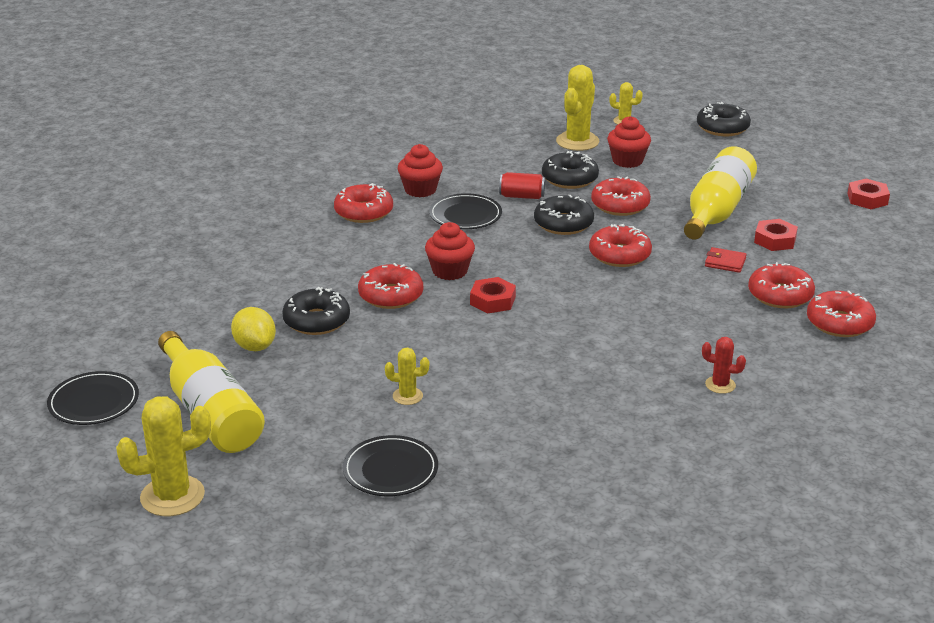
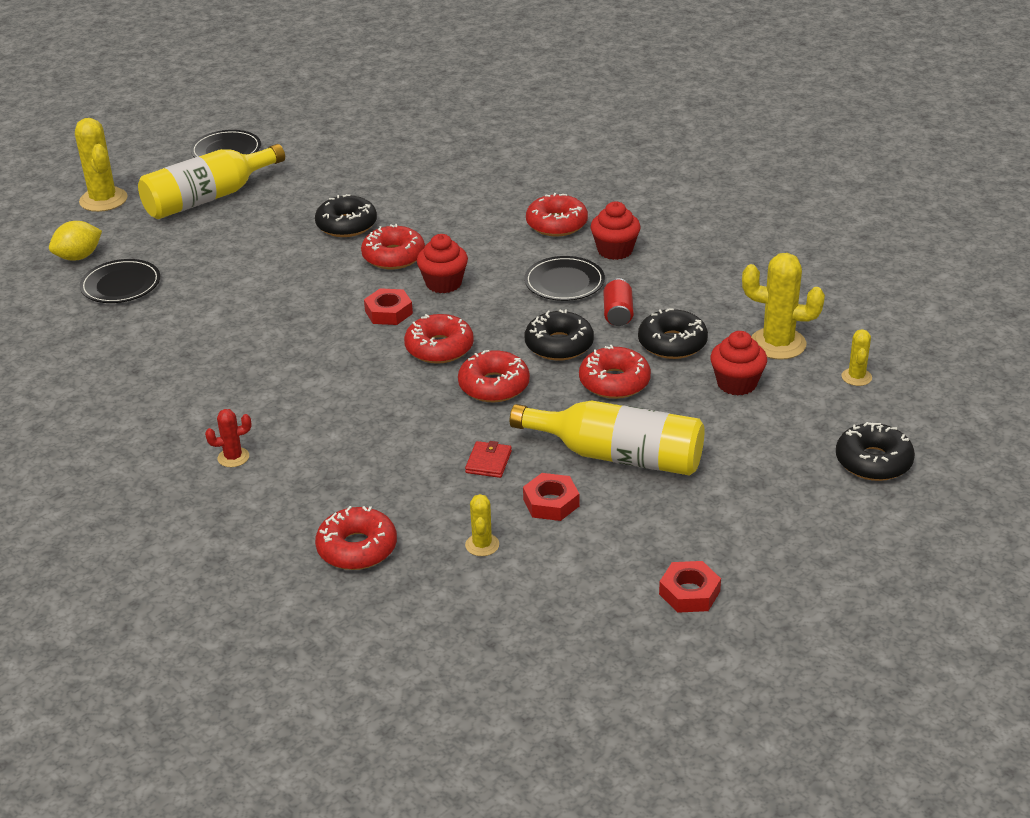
camera: 85 degrees right, 5 degrees up
(255, 346) = (304, 202): yellow lemon -> yellow lemon (79, 257)
(407, 396) = (225, 282): yellow cactus -> yellow cactus (482, 545)
(720, 385) = (233, 457): red cactus -> red cactus turned 60 degrees clockwise
(780, 295) = (417, 503): red donut -> red donut (439, 348)

